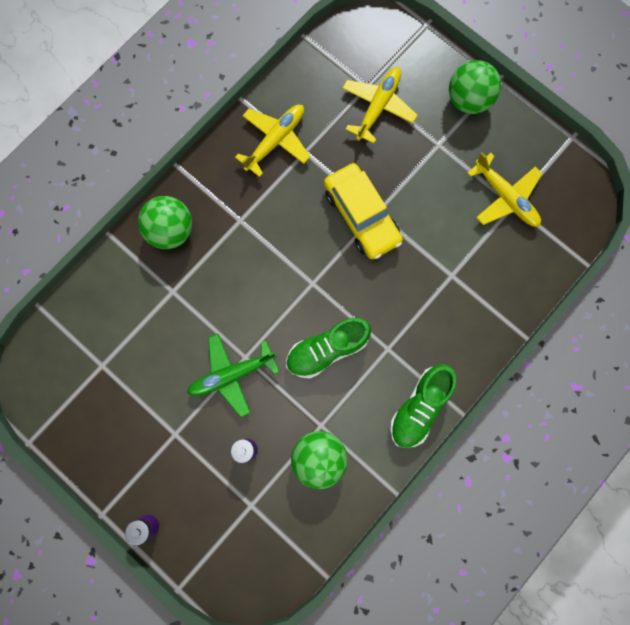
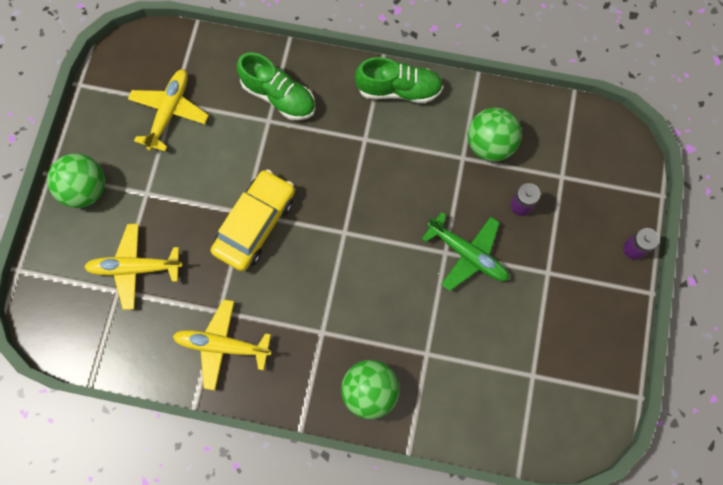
camera: 120 degrees left, 5 degrees down
(327, 349) = (396, 187): green shoe -> green shoe (278, 96)

